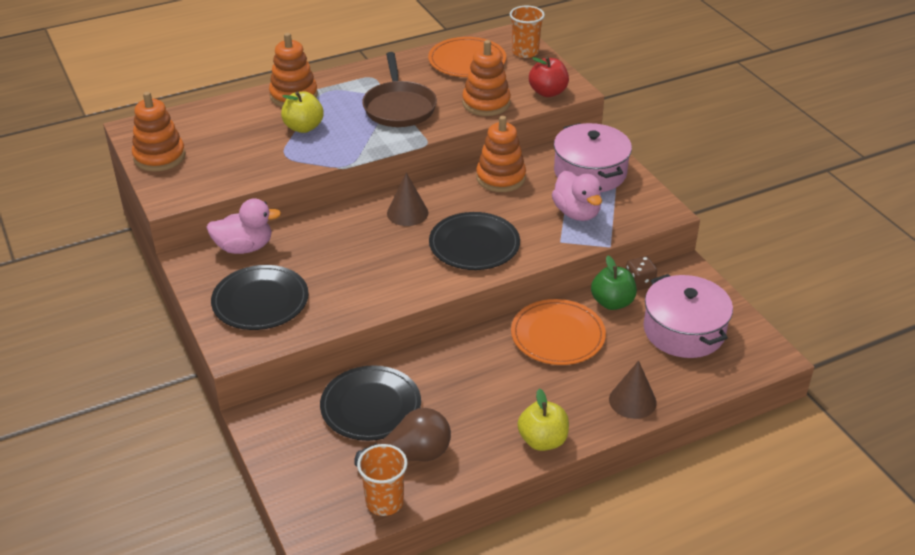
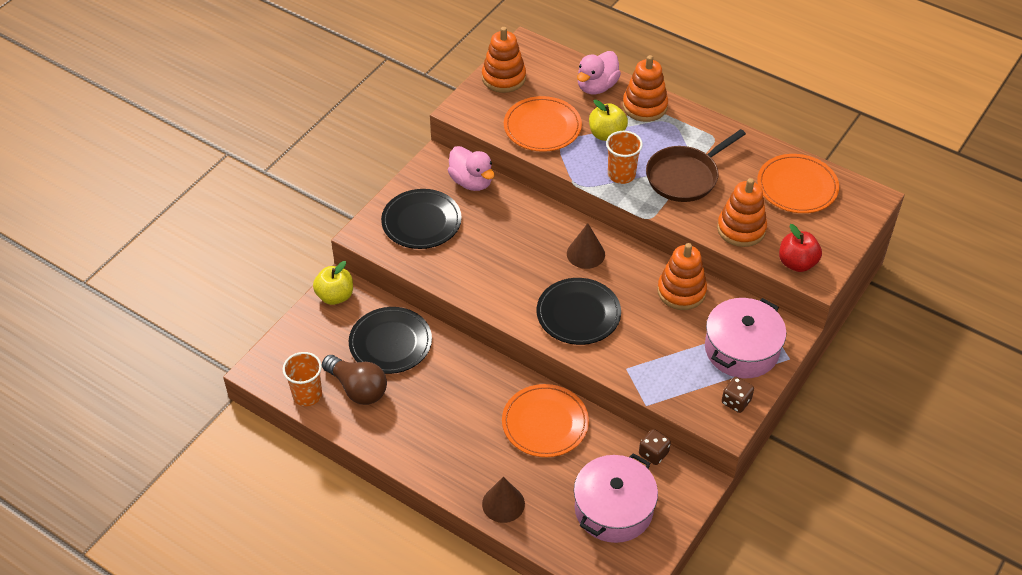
camera: 60 degrees right, 10 degrees up
(251, 158) = (542, 127): none -> orange plate
(525, 52) = (850, 219): orange cup -> orange cup (621, 174)
(542, 440) = (422, 462): yellow apple -> yellow apple (335, 296)
(576, 213) = (674, 363): pink duck -> pink duck (596, 86)
(612, 302) = (612, 444): green apple -> none
(642, 197) = (736, 402): none -> brown dice

